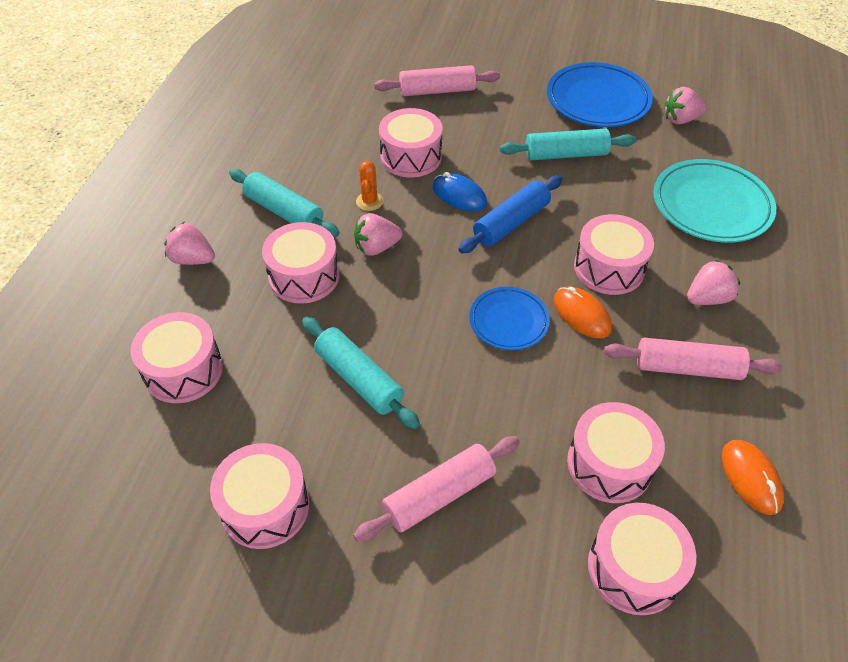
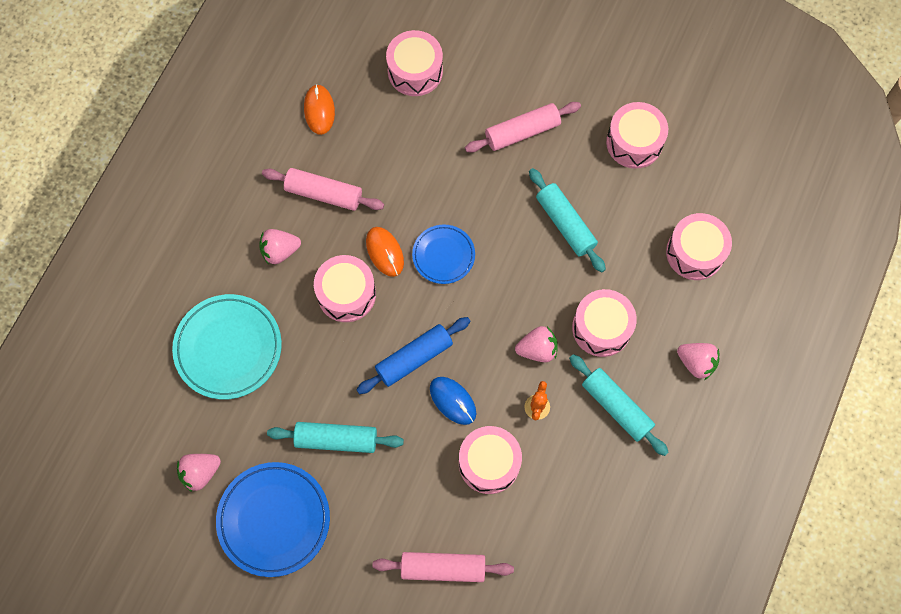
camera: 170 degrees left, 20 degrees up
(609, 464) = (406, 134): pink drum -> none
(680, 119) = (200, 472): pink strawberry -> pink strawberry turned 150 degrees clockwise

